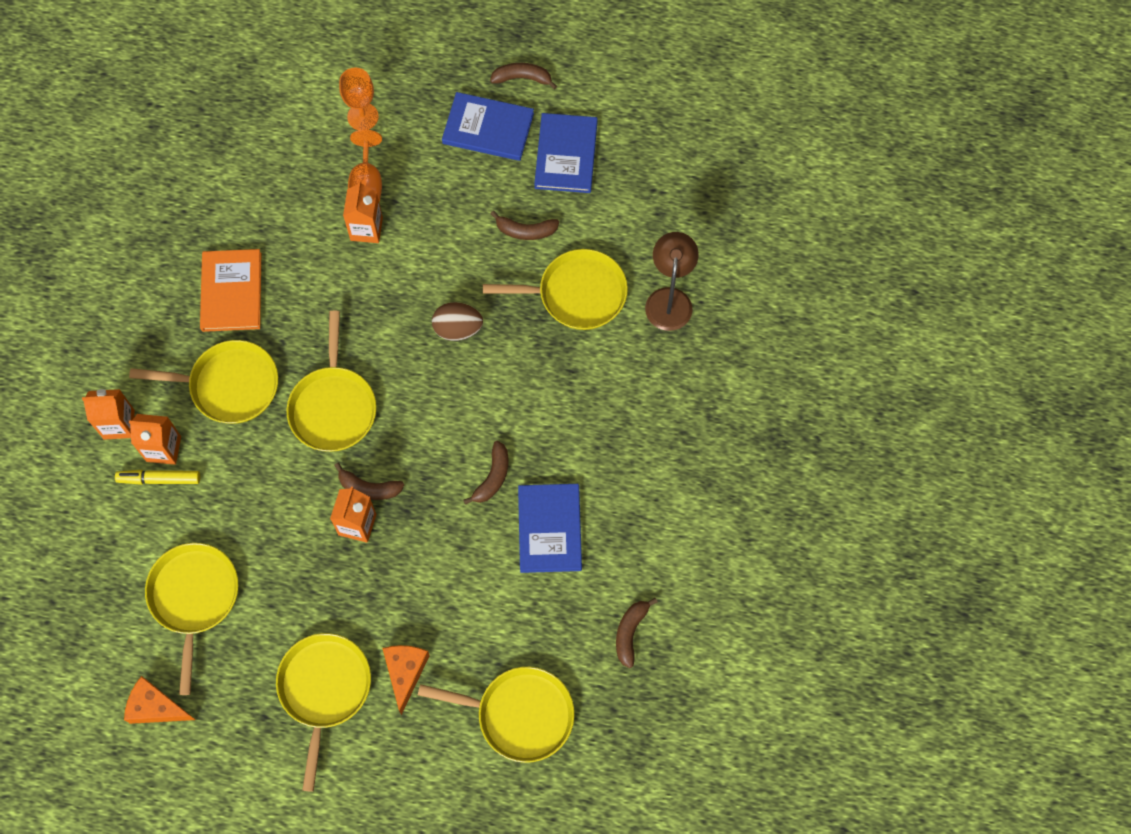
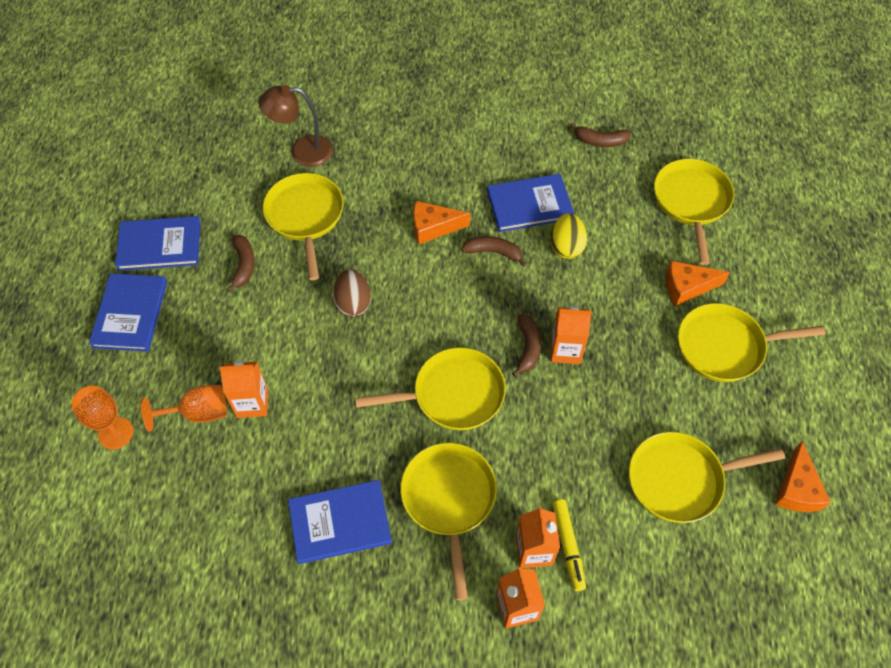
camera: 100 degrees left, 10 degrees down
(231, 292) = (340, 523): orange book -> blue book
(484, 556) = (566, 246): none -> yellow egg
(522, 78) = (72, 293): brown banana -> none
(538, 421) = (433, 227): none -> orange cheese

